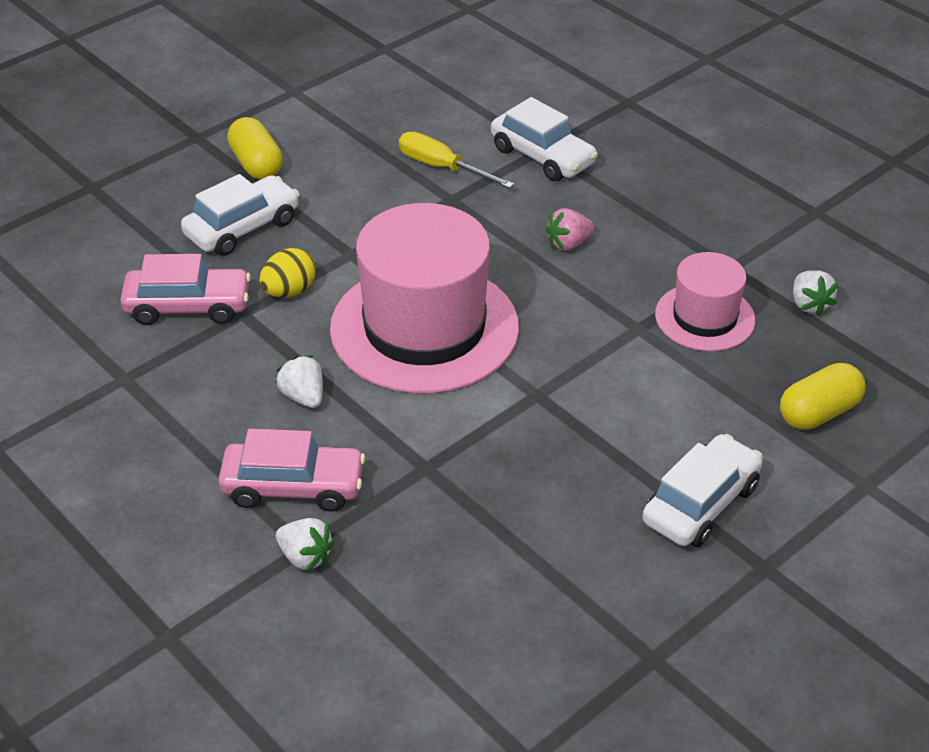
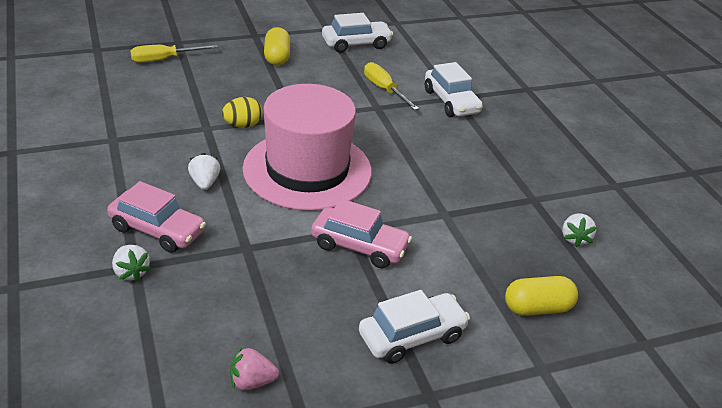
camera: 20 degrees right, 5 degrees down
(94, 223) = (164, 59): none -> yellow screwdriver
(188, 306) = (179, 115): pink car -> pink car (359, 246)
(242, 228) = (243, 85): white car -> white car (356, 44)
(568, 244) = (433, 153): pink strawberry -> pink strawberry (252, 382)
(705, 317) = (495, 222): pink hat -> none

